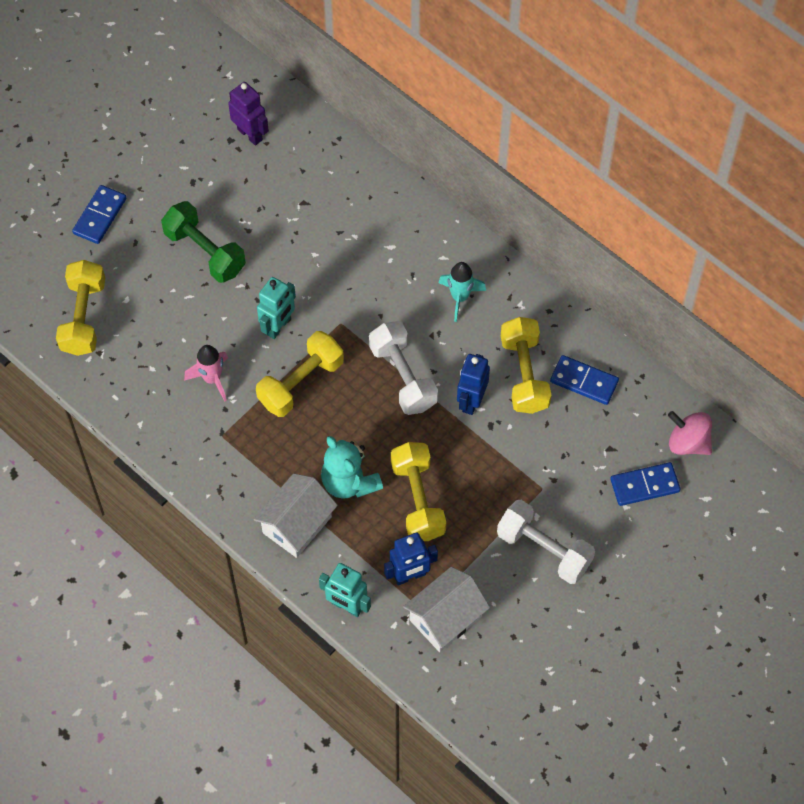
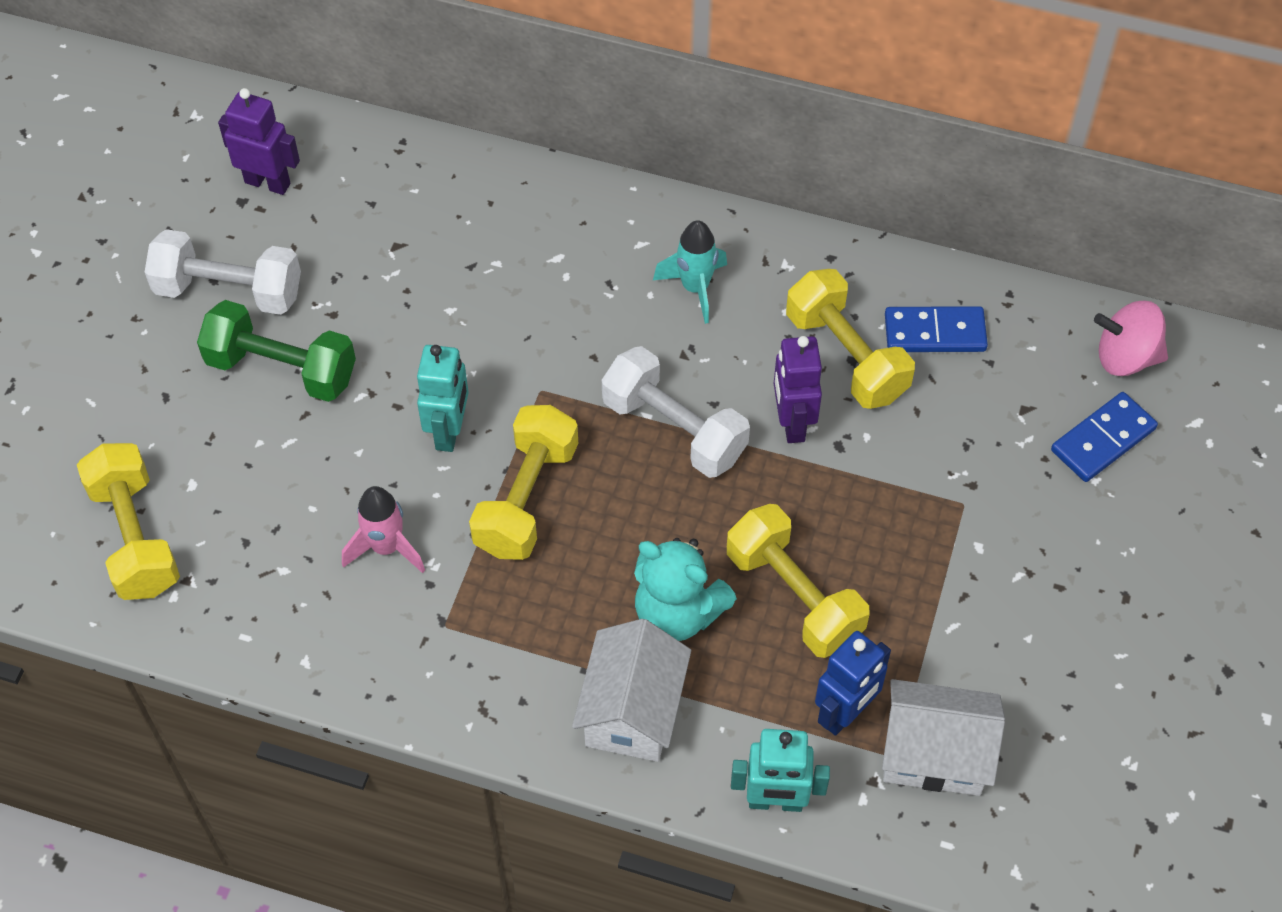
camera: 25 degrees left, 5 degrees down
(100, 216) = (91, 380): blue domino -> none
(446, 618) = (934, 754): white house -> white house turned 75 degrees clockwise
(471, 401) = (792, 423): blue robot -> purple robot
(544, 549) = (1017, 590): white dumbbell -> white dumbbell (229, 291)

